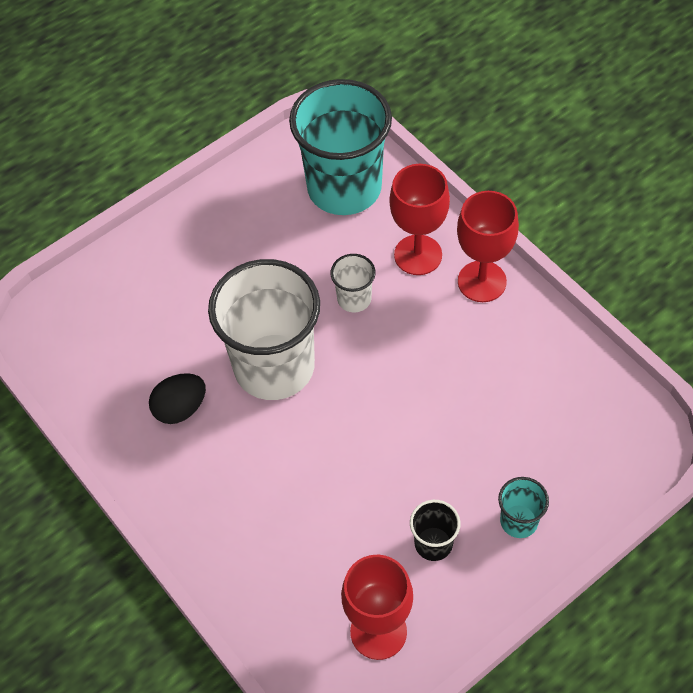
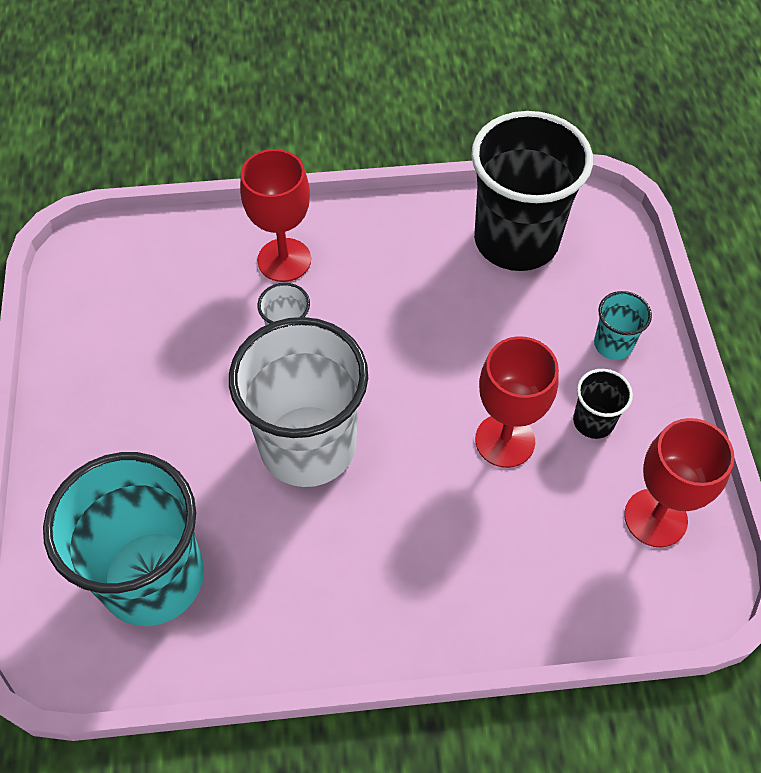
camera: 60 degrees left, 0 degrees up
(180, 408) = (288, 560): black egg -> none
(344, 188) = (157, 273): turquoise cup -> turquoise cup (152, 577)
(482, 281) = (353, 231): red goblet -> red goblet (505, 440)
(567, 396) = (516, 240): none -> black cup

